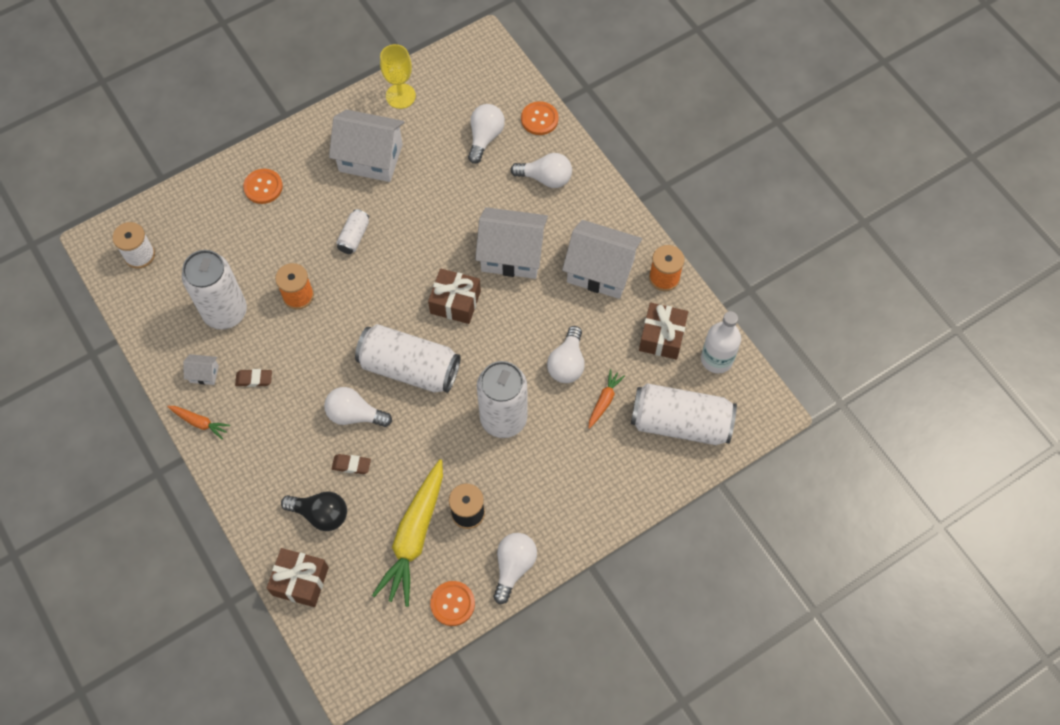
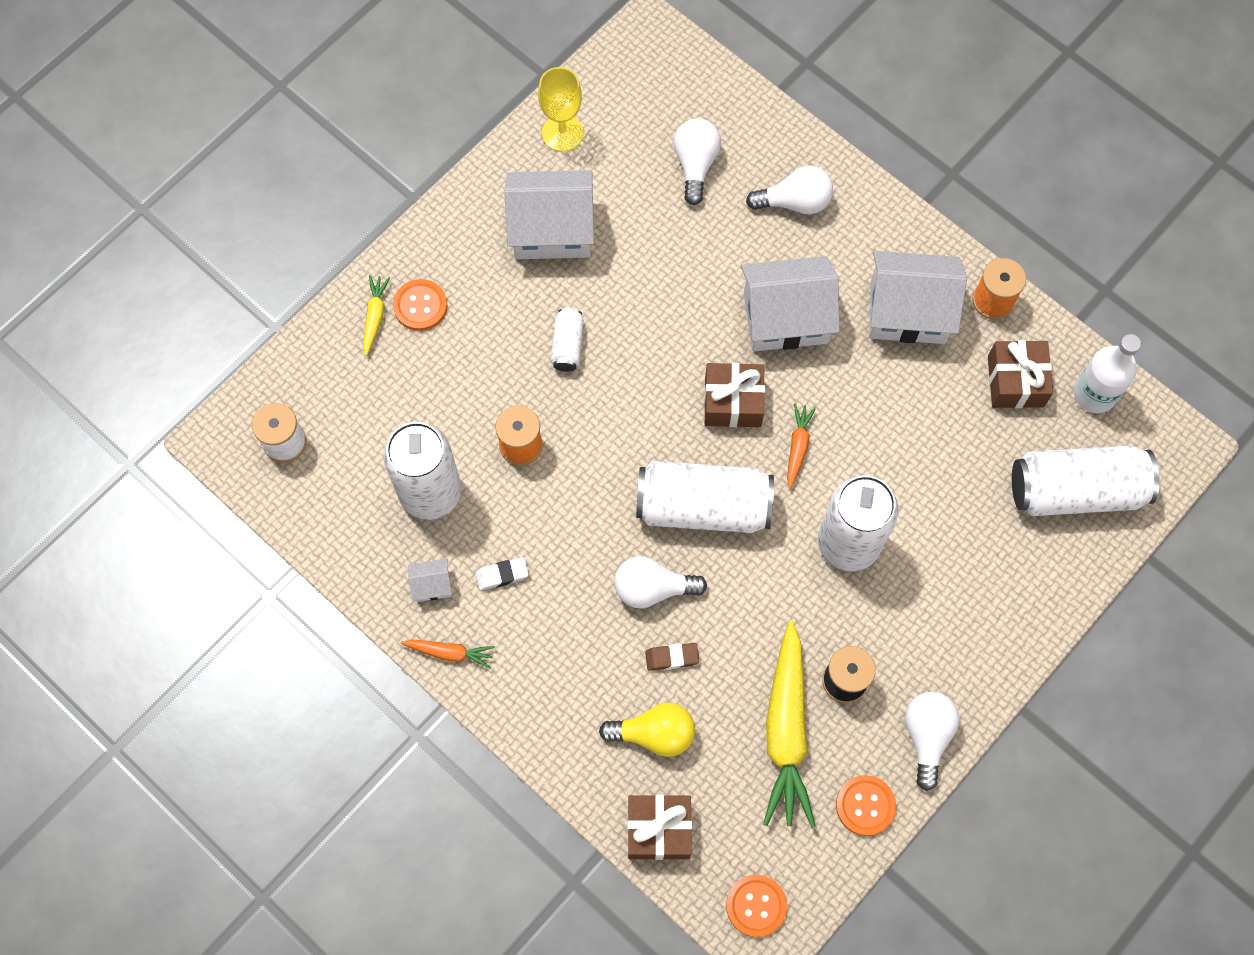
camera: 15 degrees left, 5 degrees up
(230, 187) = (375, 316): none -> yellow carrot
(254, 379) = (502, 575): brown eraser -> white eraser
(320, 514) = (654, 734): black light bulb -> yellow light bulb
(539, 119) = (759, 122): orange button -> orange button (756, 906)
(567, 363) = (906, 448): white light bulb -> none
(604, 401) = (970, 486): orange carrot -> orange carrot (798, 447)

